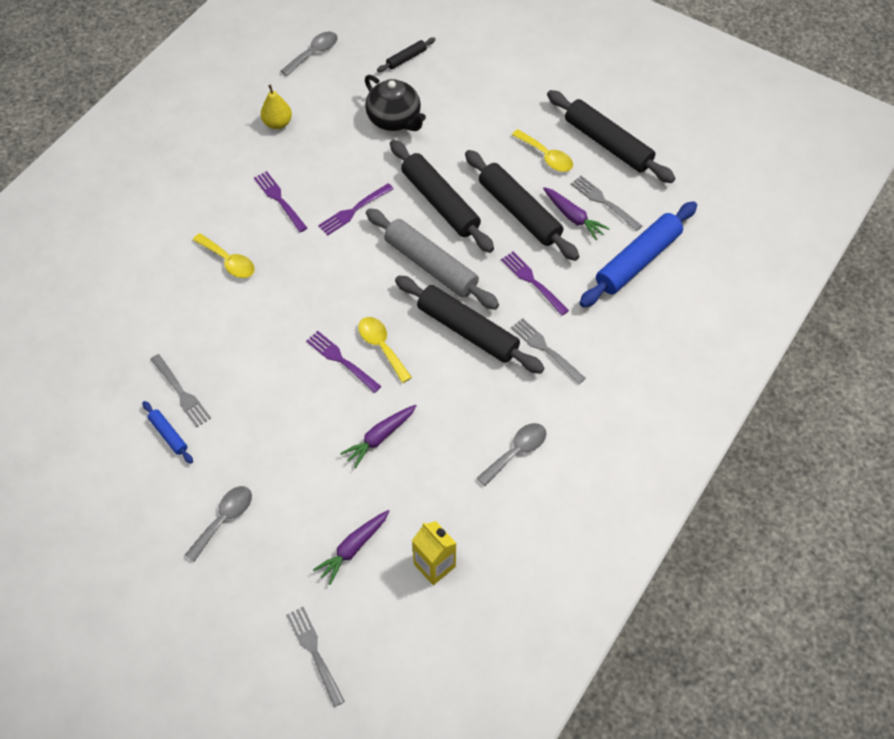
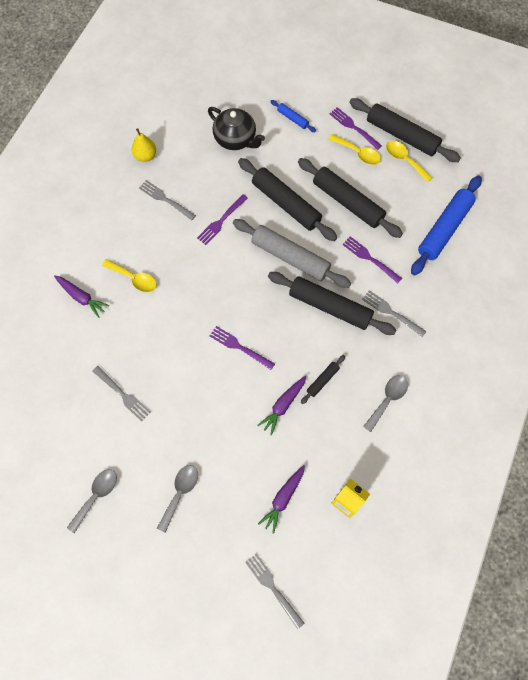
camera: 10 degrees left, 10 degrees up
(168, 435) = (121, 431): blue rolling pin -> blue rolling pin (292, 118)
(279, 200) = (162, 221): purple fork -> purple fork (354, 127)
(314, 53) = (160, 92): grey spoon -> grey spoon (96, 496)
(381, 346) = (268, 331): yellow spoon -> yellow spoon (404, 160)
(406, 58) = (233, 86): black rolling pin -> black rolling pin (322, 380)
(573, 217) = (389, 200): purple carrot -> purple carrot (81, 297)
(604, 202) = (409, 184): grey fork -> grey fork (165, 199)

